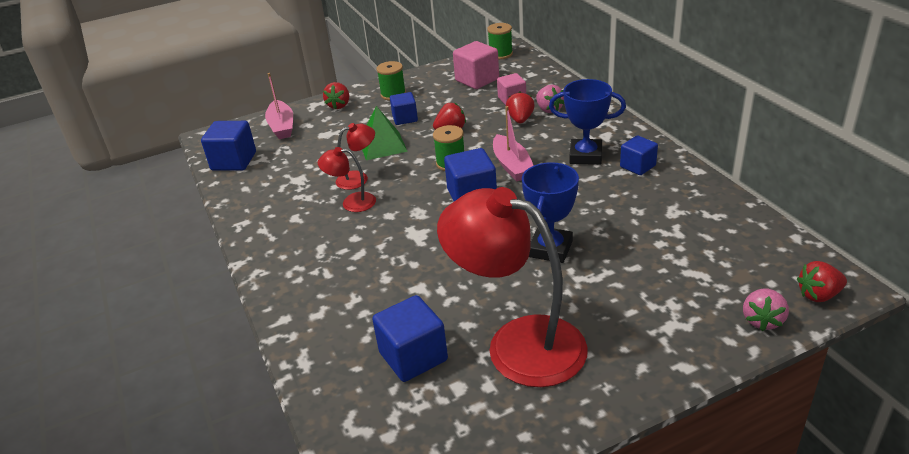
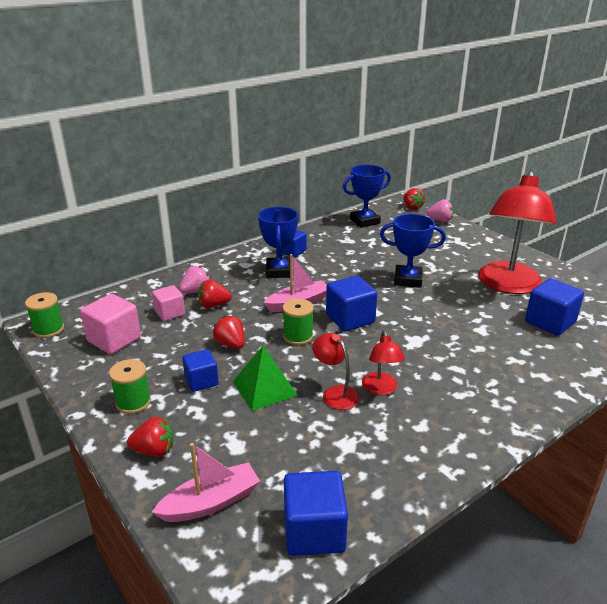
camera: 105 degrees left, 5 degrees down
(744, 233) = (364, 221): none -> blue trophy

